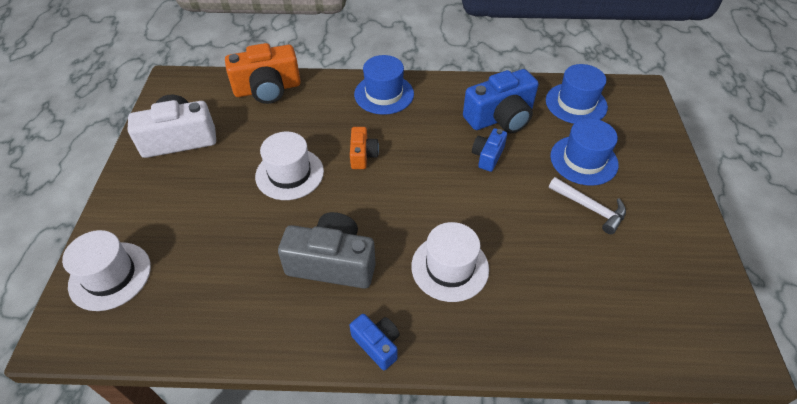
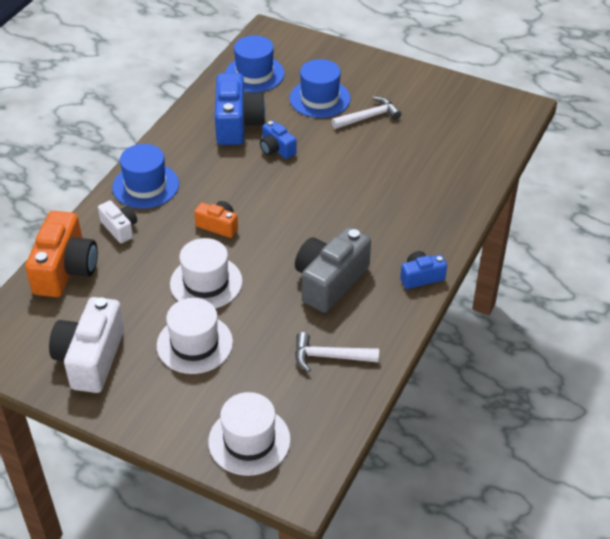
camera: 65 degrees left, 5 degrees down
(231, 300) = (329, 356): none -> white hammer
(327, 99) = (120, 228): none -> white camera
(450, 267) = (376, 213): white hat -> white hat (194, 344)

